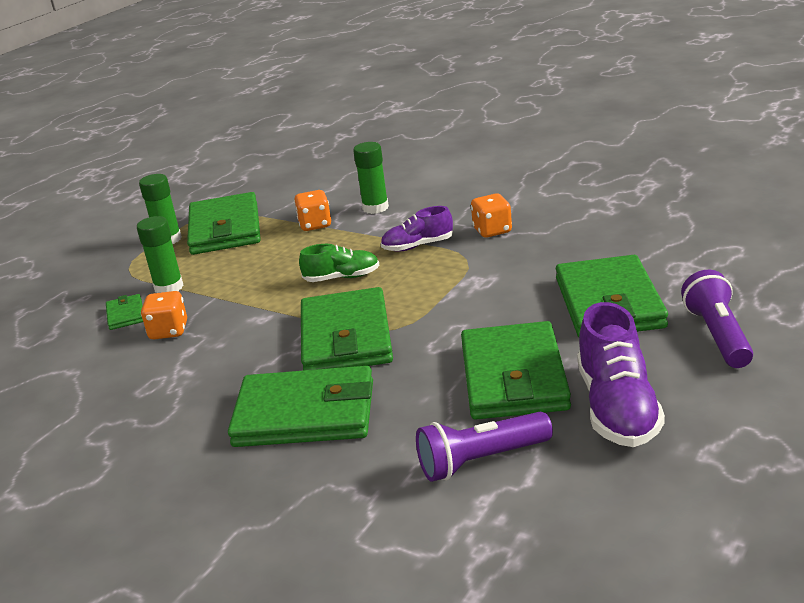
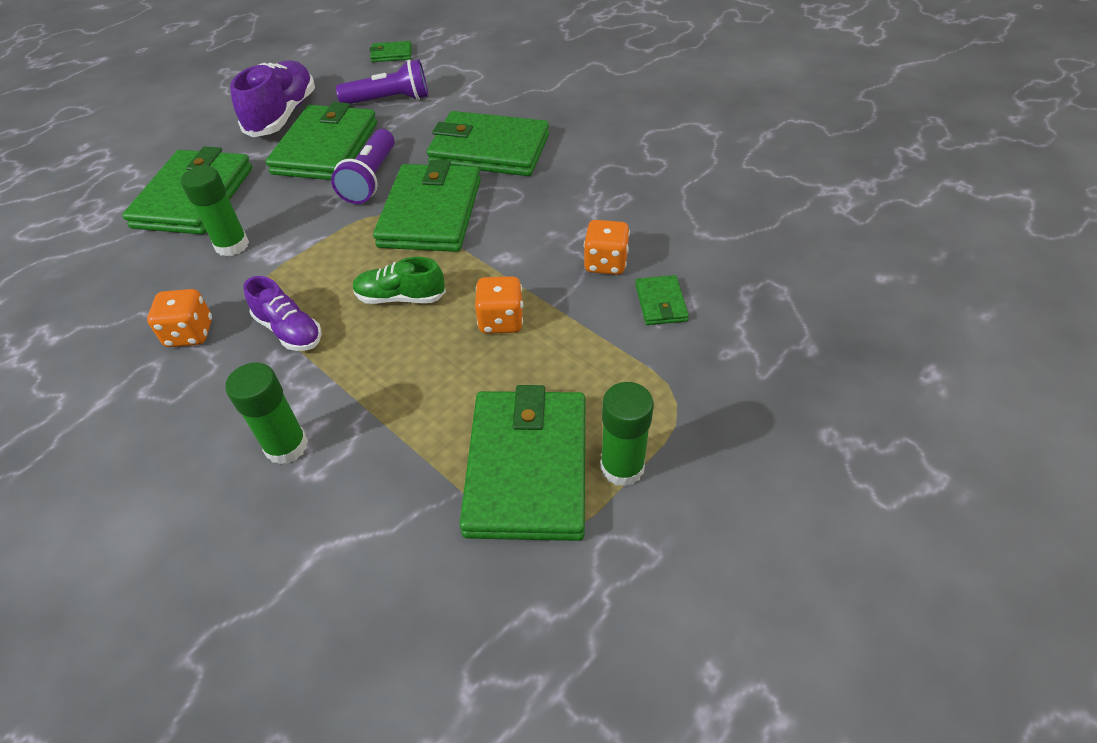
camera: 170 degrees left, 20 degrees up
(169, 287) = (611, 340): green glue stick -> green glue stick (232, 245)
(315, 225) = (389, 428): orange dice -> orange dice (501, 321)
(418, 246) = (289, 330): purple shoe -> purple shoe turned 45 degrees clockwise
(547, 560) = (391, 54): none -> green wallet
(717, 335) = (161, 151): purple flashlight -> purple flashlight (371, 179)

